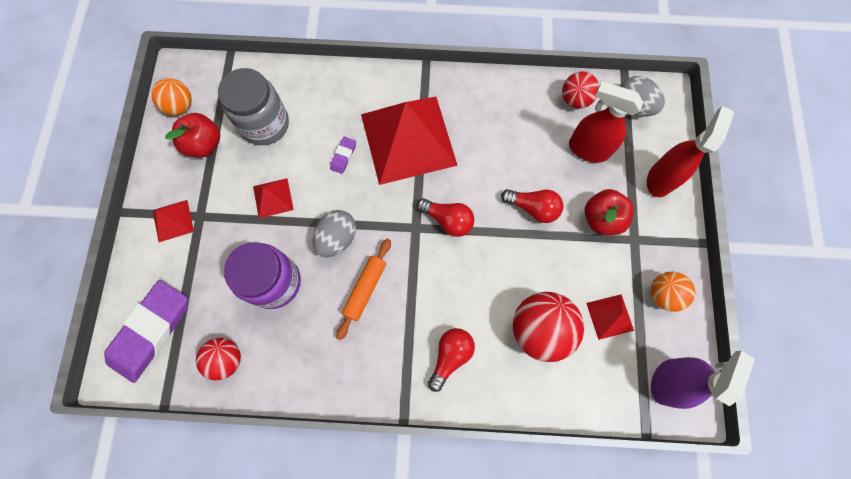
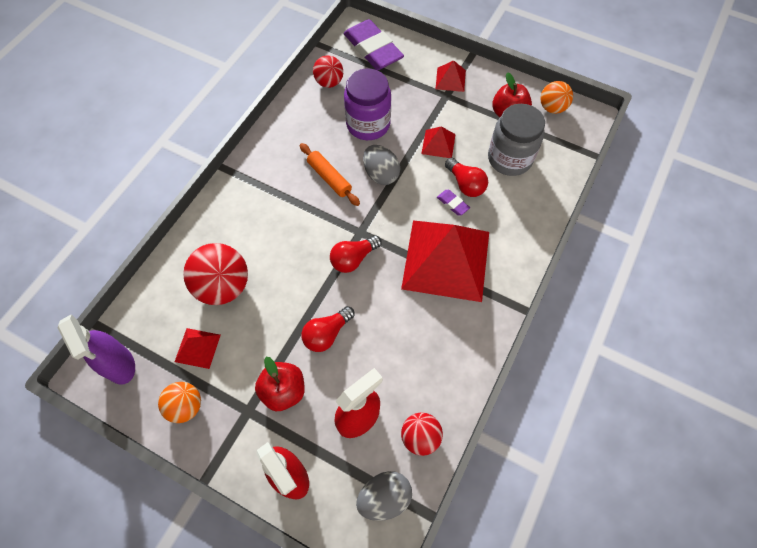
camera: 115 degrees right, 10 degrees down
(450, 356) = (245, 214): red light bulb -> red light bulb (465, 184)

